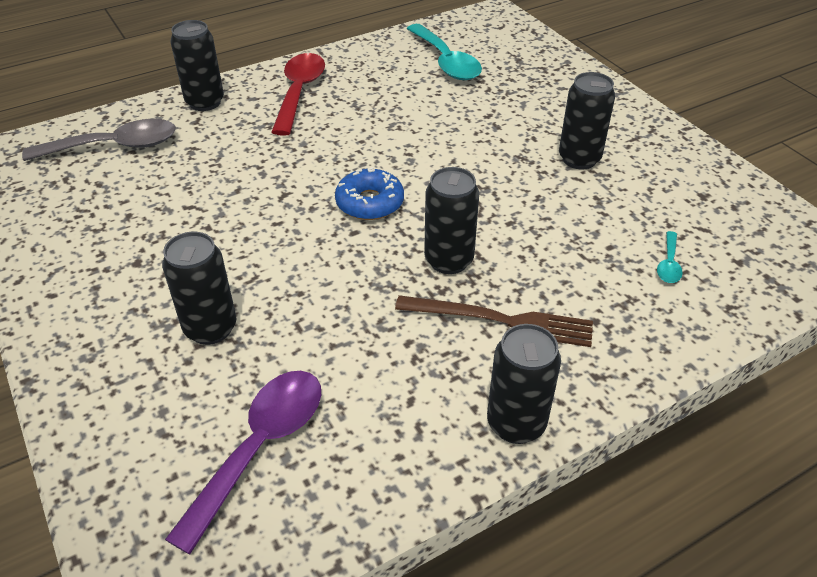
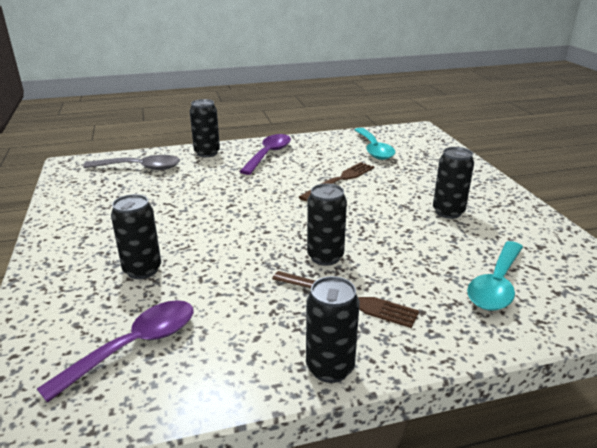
camera: 15 degrees right, 15 degrees down
(299, 92) = (268, 154): red spoon -> purple spoon
(370, 203) = (285, 217): blue donut -> none
(419, 125) = (340, 180): none -> brown fork
(668, 264) = (496, 285): turquoise spoon -> turquoise spoon, size x2.15

